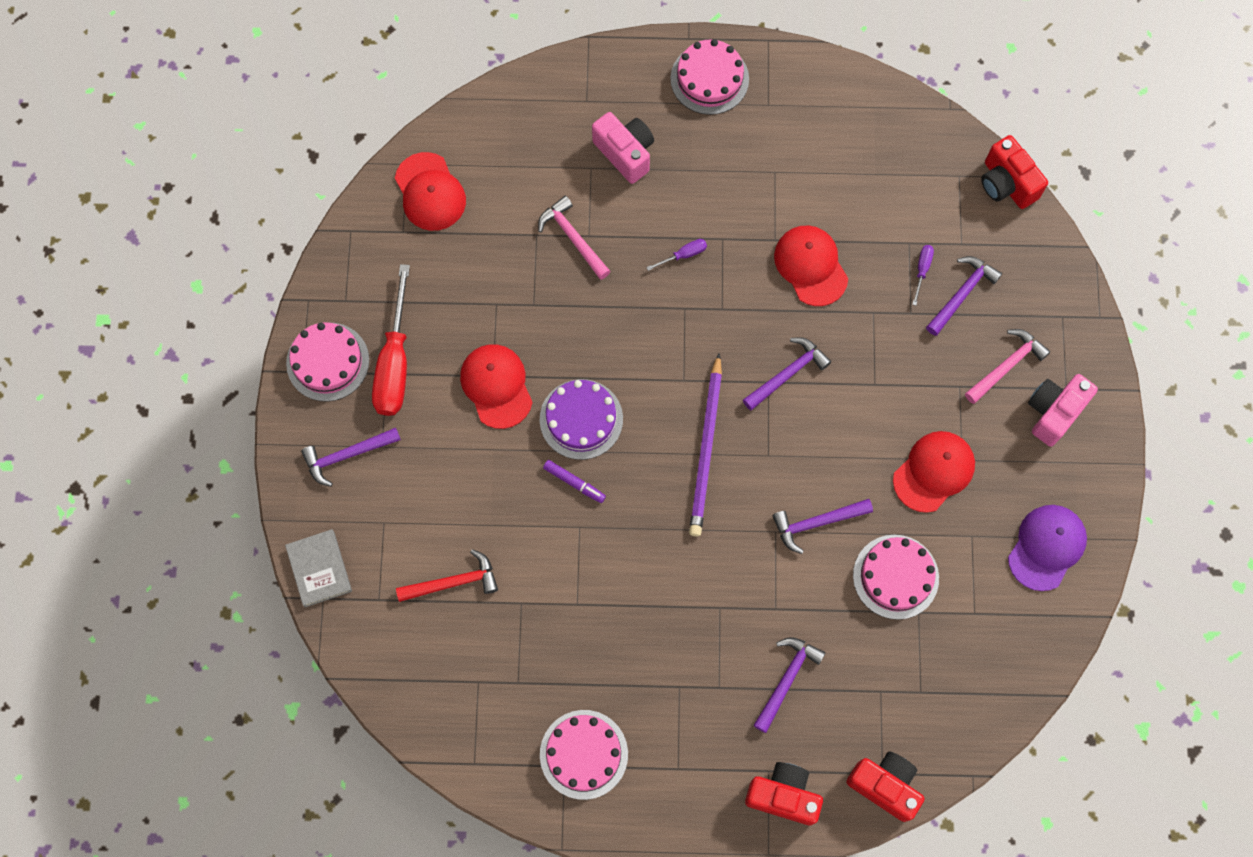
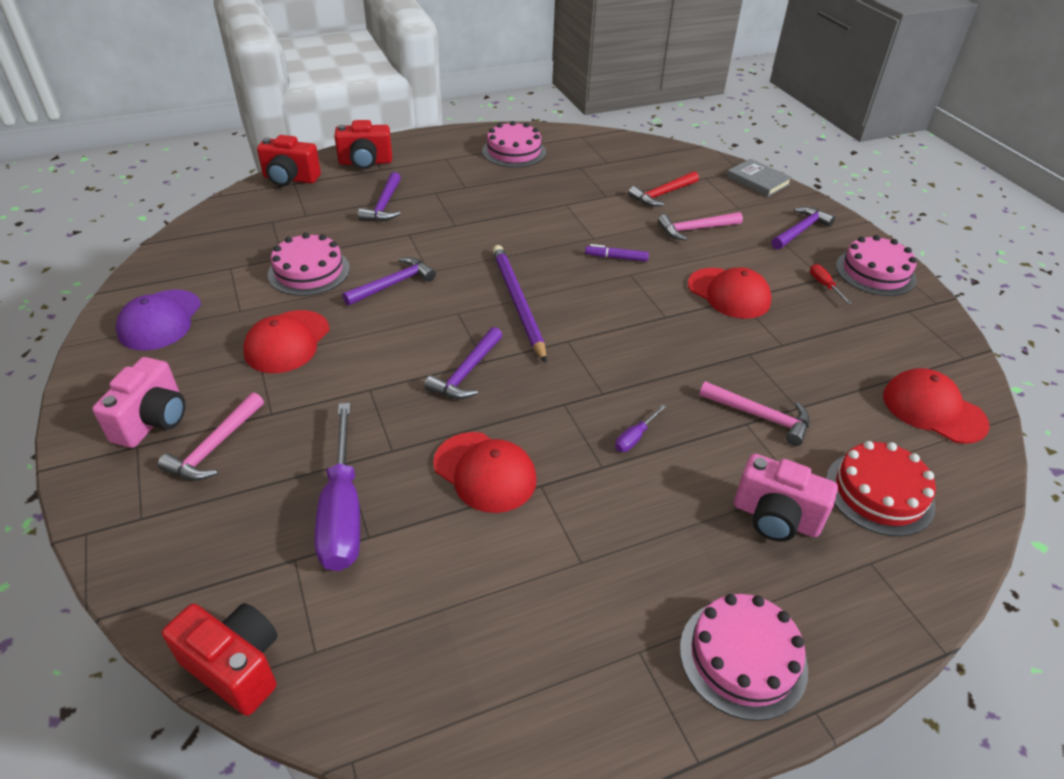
camera: 155 degrees right, 30 degrees down
(395, 362) = (824, 285): red screwdriver -> red screwdriver, size x0.42
(460, 500) = (695, 229): none -> pink hammer
(537, 143) = (879, 493): none -> red cake
(581, 419) = (640, 293): purple cake -> none
(922, 270) = (342, 511): purple screwdriver -> purple screwdriver, size x2.38
(962, 294) = (283, 501): purple hammer -> none

